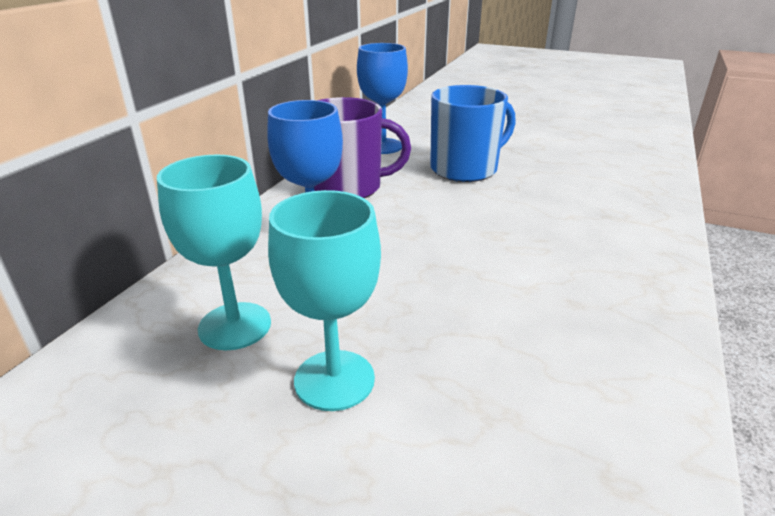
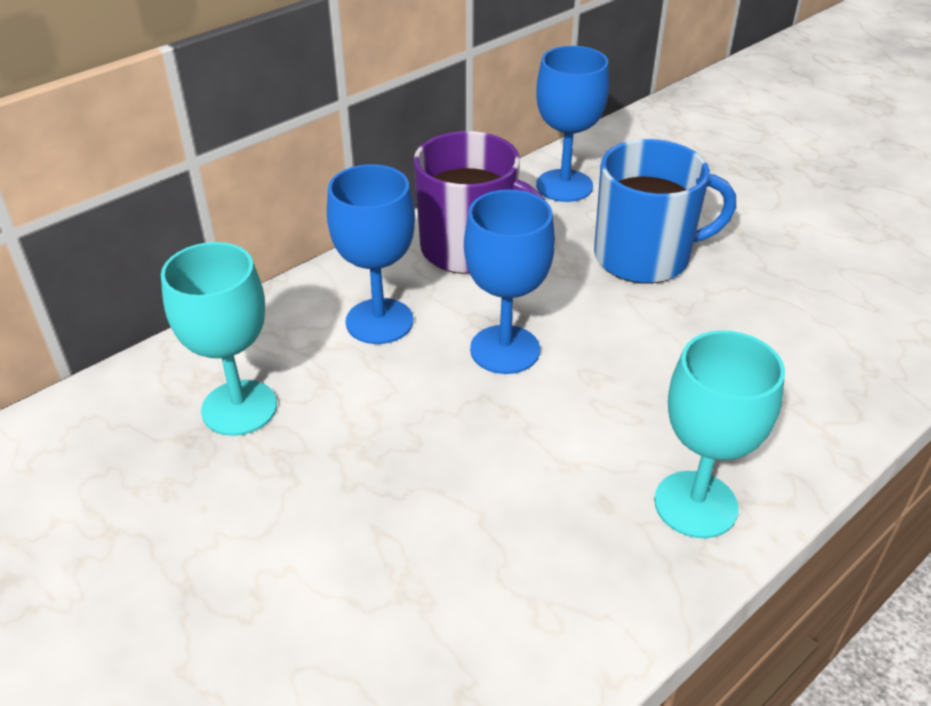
camera: 25 degrees right, 10 degrees up
(334, 380) = (291, 501): turquoise goblet -> turquoise goblet (695, 504)
(421, 234) = (505, 349): none -> blue goblet

